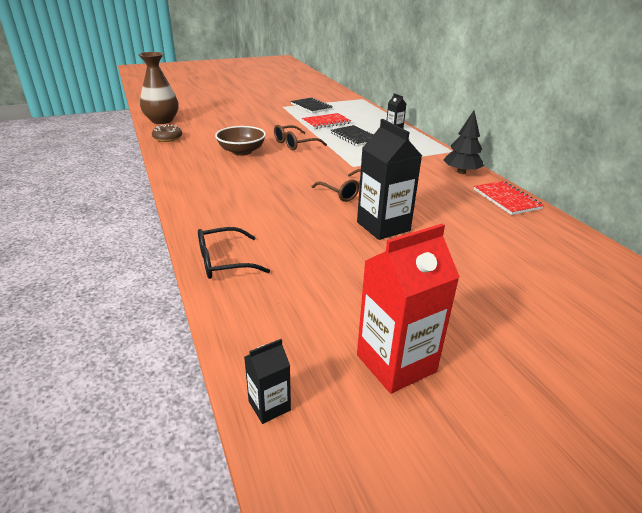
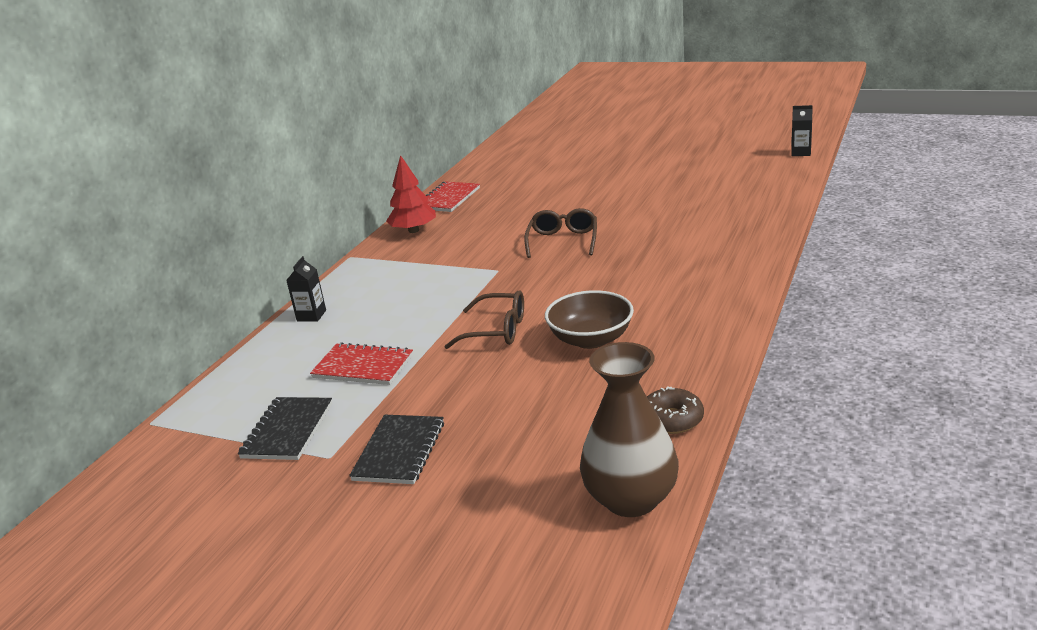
camera: 130 degrees left, 5 degrees down
(223, 262) = (763, 214): black glasses -> none
(354, 137) = (397, 316): black notebook -> black notebook (399, 451)
(383, 226) = (594, 206): black carton -> none
(396, 363) = (715, 150): red carton -> none
(461, 172) = (413, 230): black tree -> red tree

